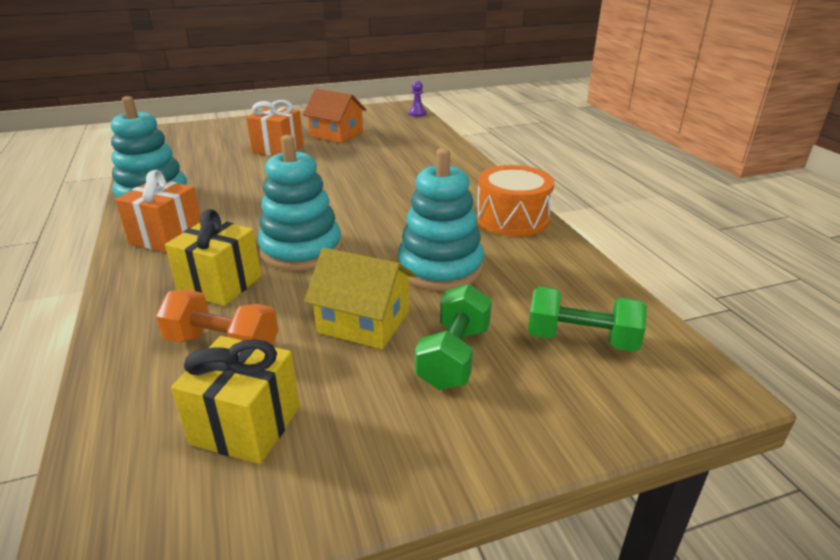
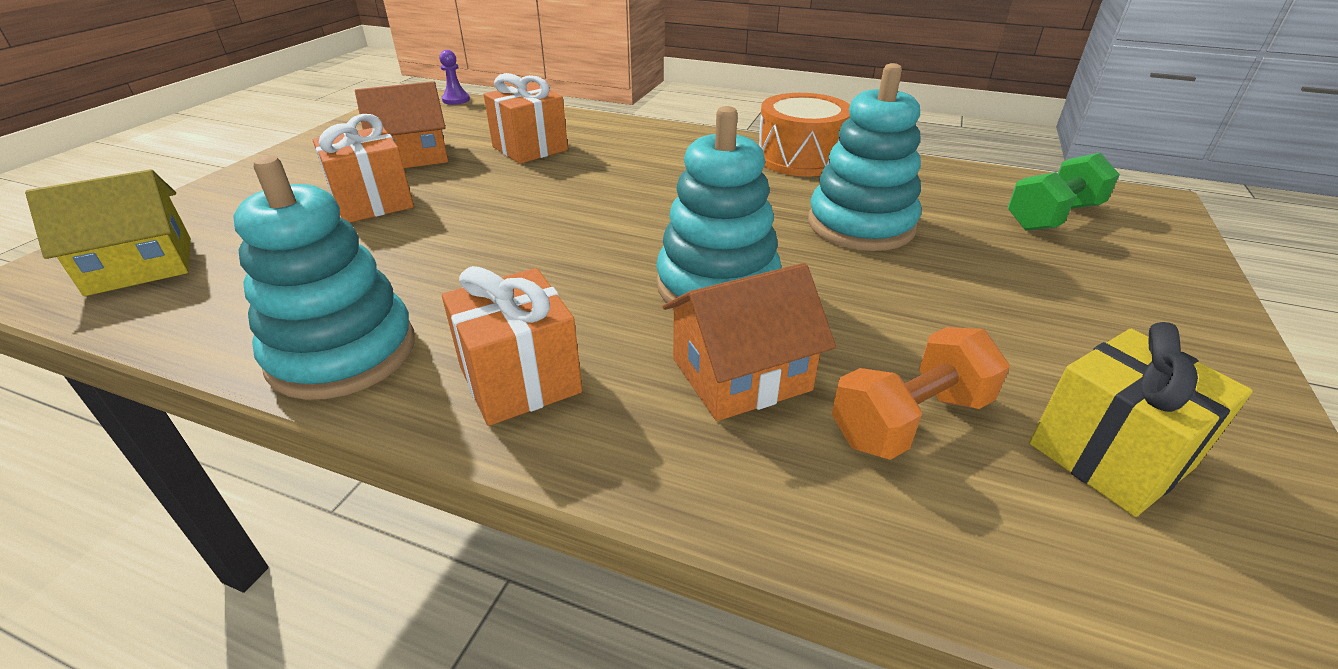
camera: 50 degrees left, 5 degrees up
(220, 284) = (741, 374): yellow gift -> orange house
(364, 322) = (935, 304): yellow house -> yellow house (140, 266)
(388, 151) = (530, 148): none -> orange gift
(454, 357) = (1043, 281): green dumbbell -> none

